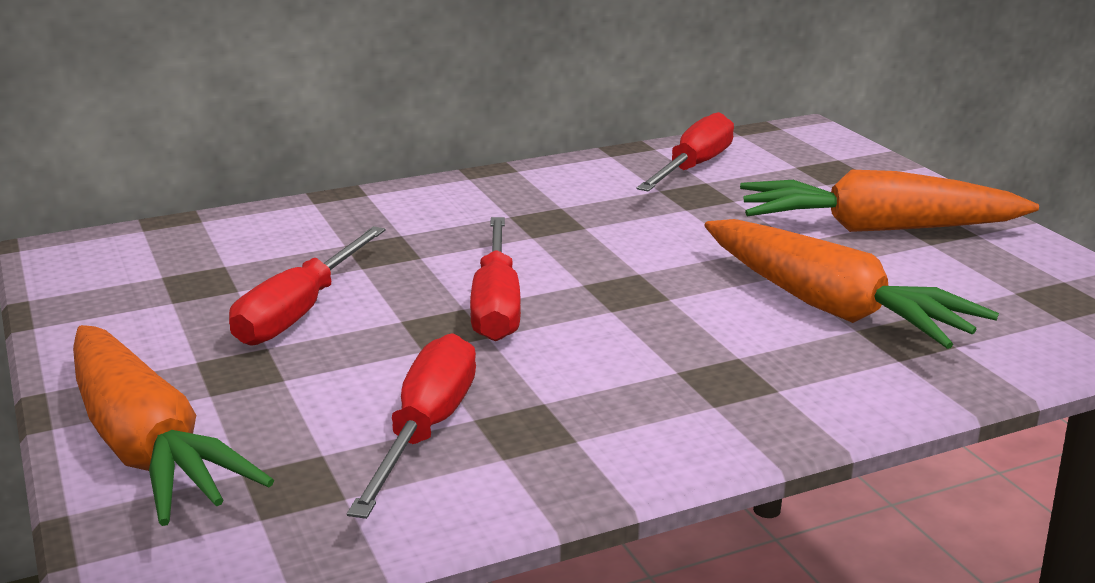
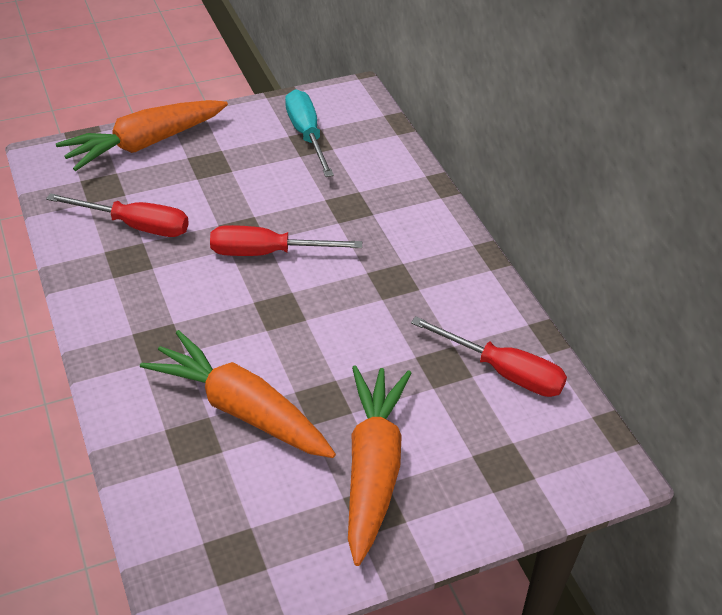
camera: 90 degrees right, 20 degrees up
(178, 286) = (306, 135): none -> turquoise screwdriver
(300, 312) = (269, 179): red screwdriver -> none
(830, 307) = (241, 409): orange carrot -> orange carrot turned 75 degrees clockwise

